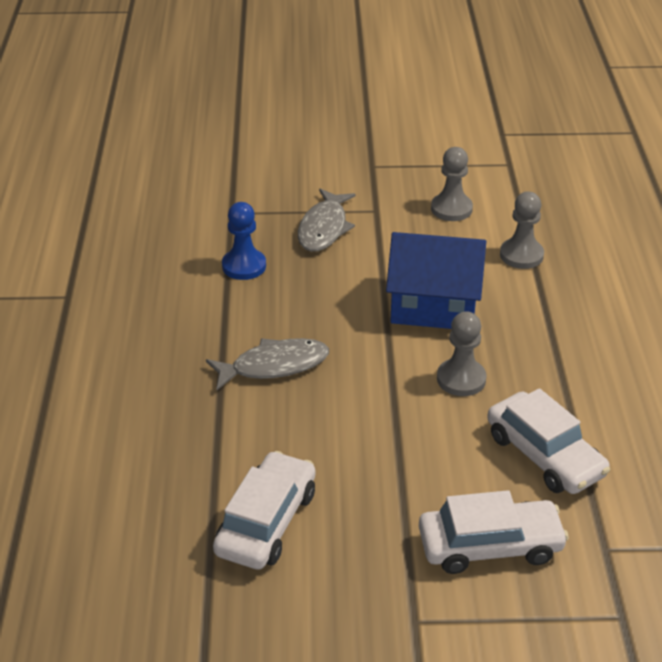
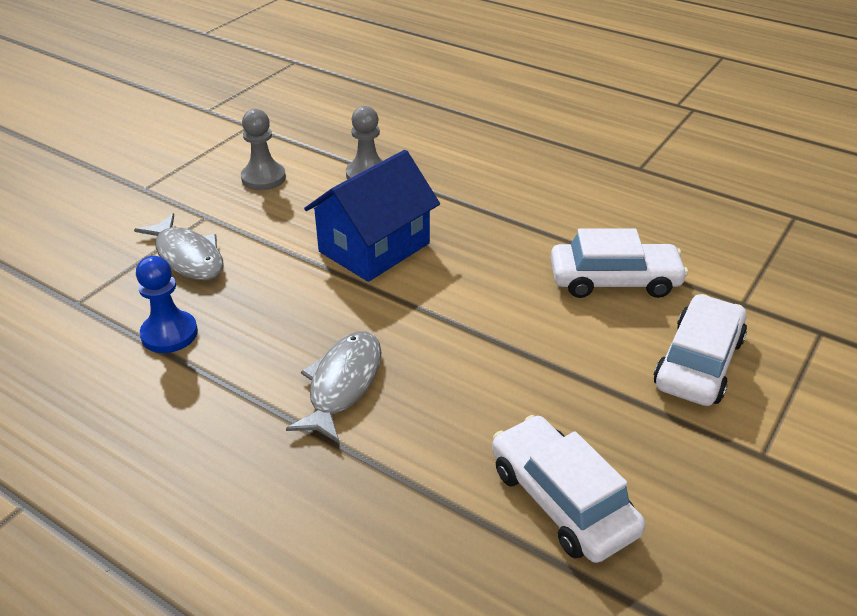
camera: 55 degrees left, 0 degrees up
(461, 379) = (482, 278): grey pawn -> none

